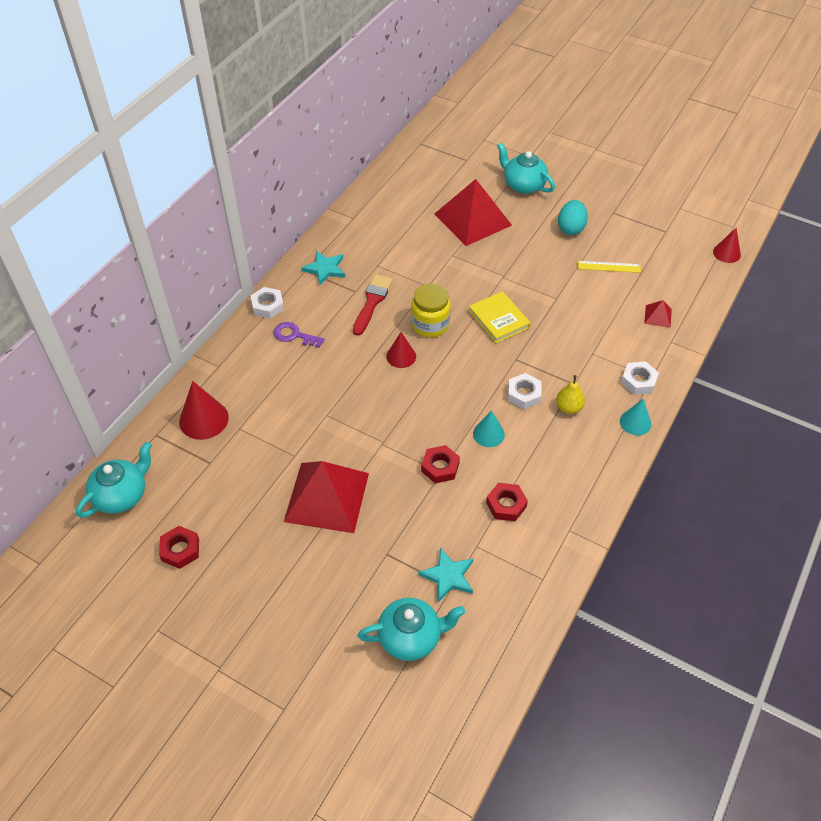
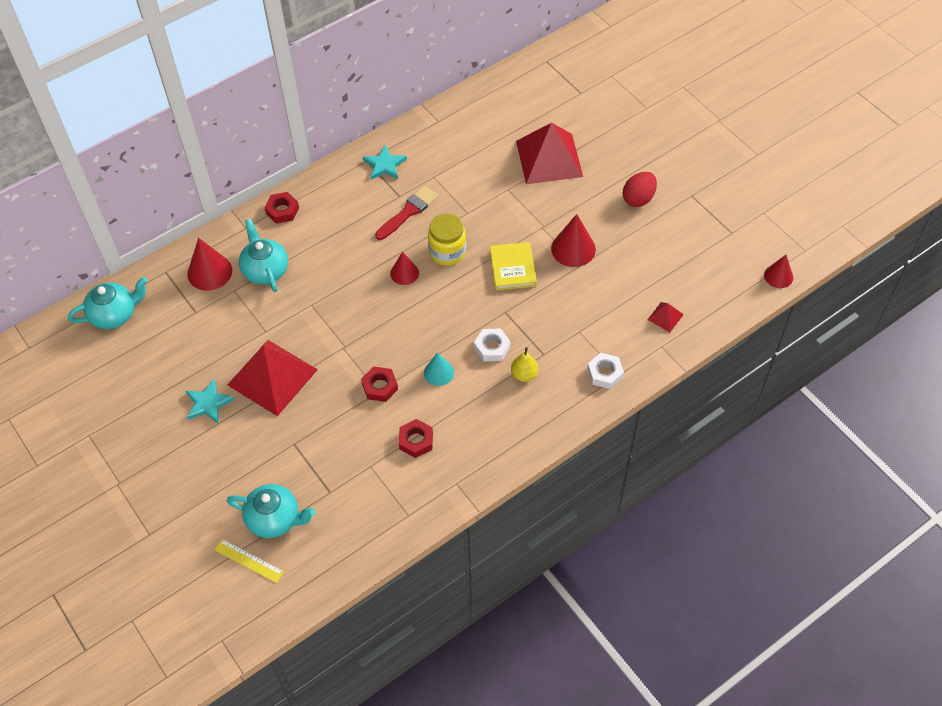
camera: 25 degrees right, 5 degrees up
(180, 550) = (136, 377): red nut -> red nut (282, 210)
(267, 306) = (316, 185): white nut -> none
(294, 335) = (324, 221): purple key -> none
(448, 576) = (332, 482): turquoise star -> turquoise star (208, 403)
(523, 185) = (620, 137): turquoise teapot -> turquoise teapot (265, 270)
(542, 286) = (573, 249): none -> red cone
(571, 228) = (638, 198): turquoise egg -> red egg
(609, 266) = (650, 251): yellow ruler -> yellow ruler (249, 560)
(635, 422) = (576, 410): turquoise cone -> none

